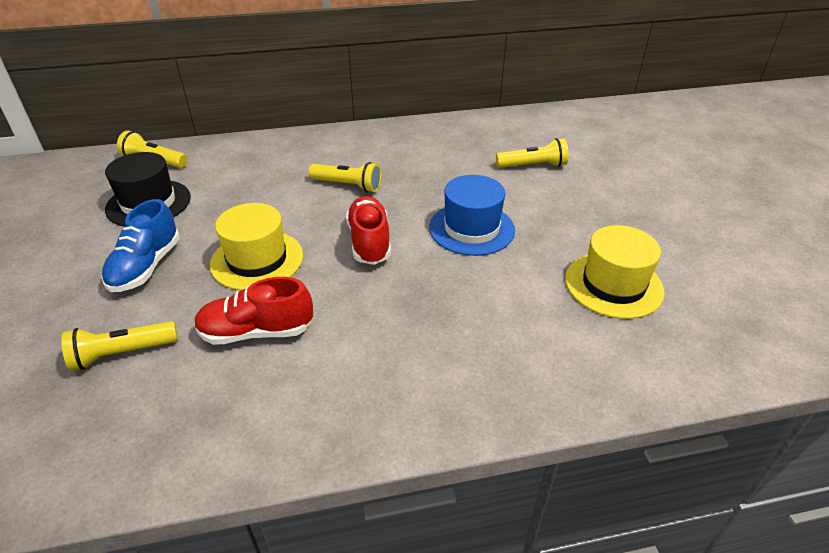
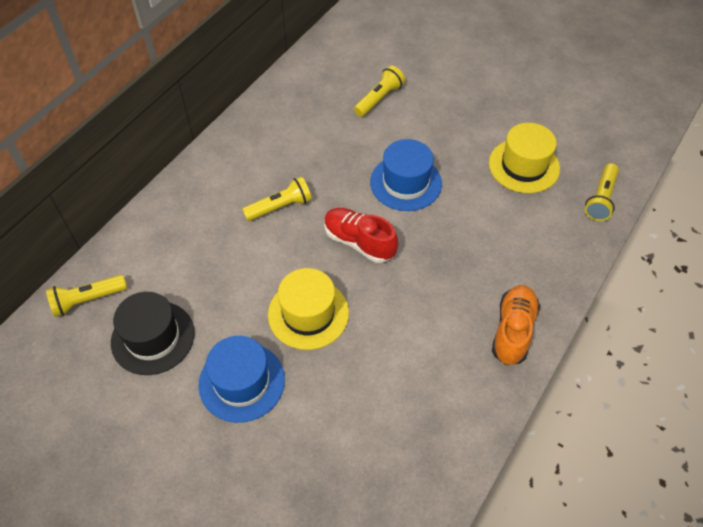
camera: 45 degrees left, 15 degrees up
(122, 353) = (327, 443): yellow flashlight -> yellow flashlight (601, 199)
(146, 267) = (242, 382): blue shoe -> blue hat
(256, 332) = (383, 359): red shoe -> none
(399, 405) = (513, 331): none -> orange shoe

